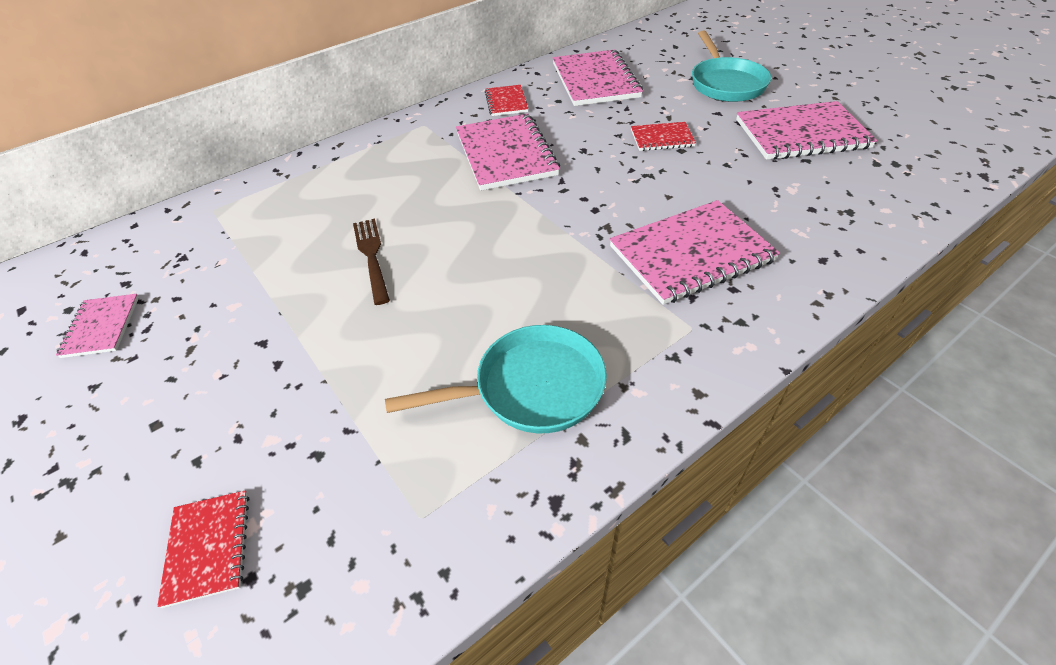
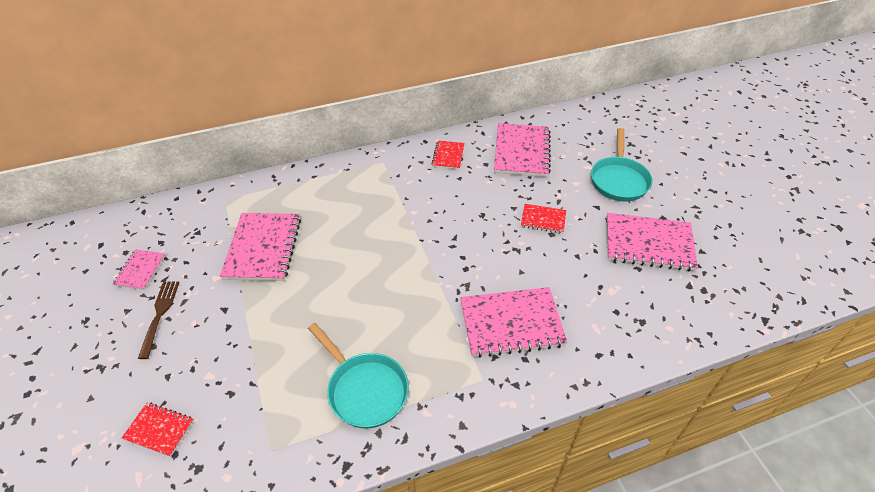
camera: 15 degrees right, 0 degrees up
(208, 547) = (159, 430): red notebook -> red notebook turned 75 degrees counterclockwise
(372, 257) = (308, 265): brown fork -> brown fork (159, 315)
(506, 154) = (427, 204): pink notebook -> pink notebook (263, 248)
(531, 388) = (364, 390): turquoise pan -> turquoise pan turned 45 degrees clockwise

